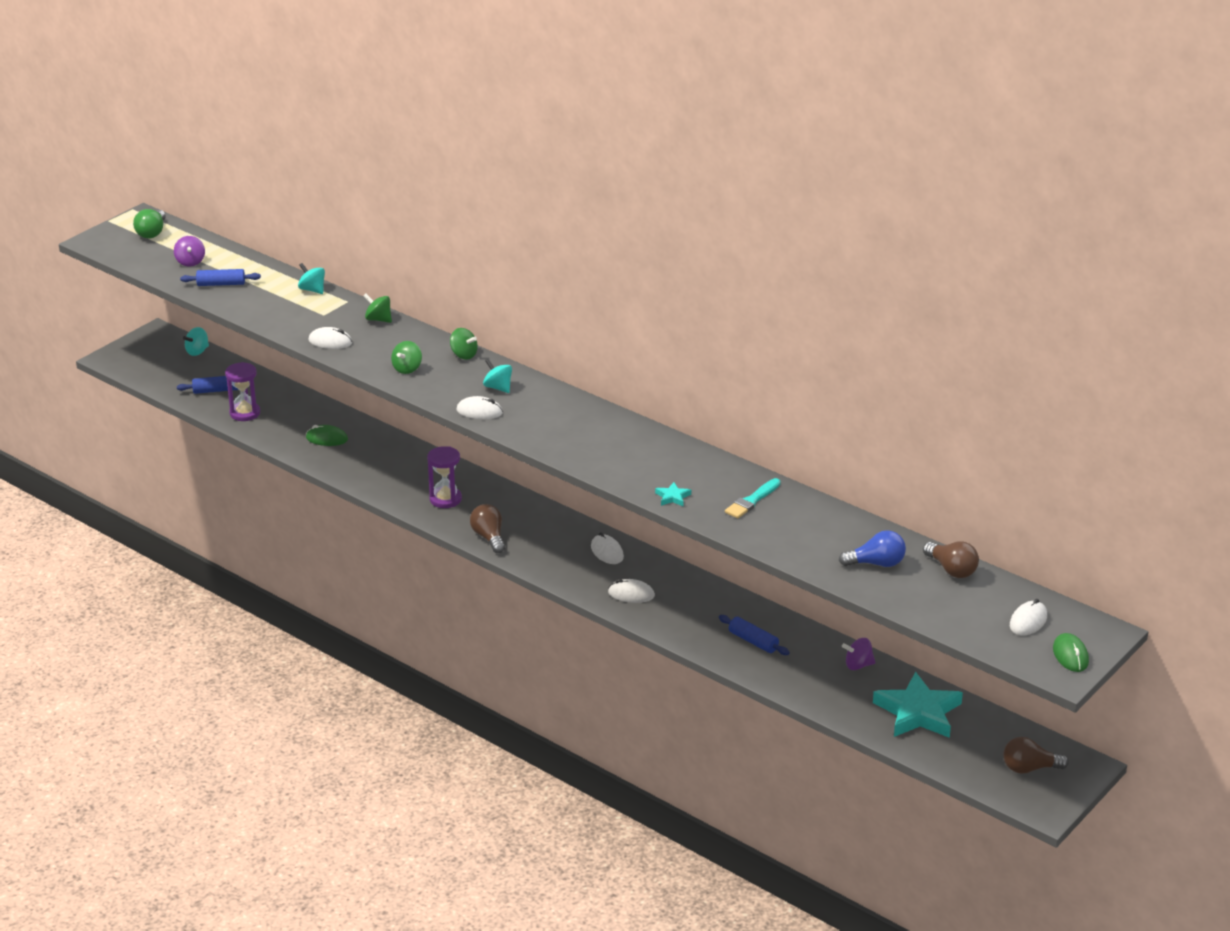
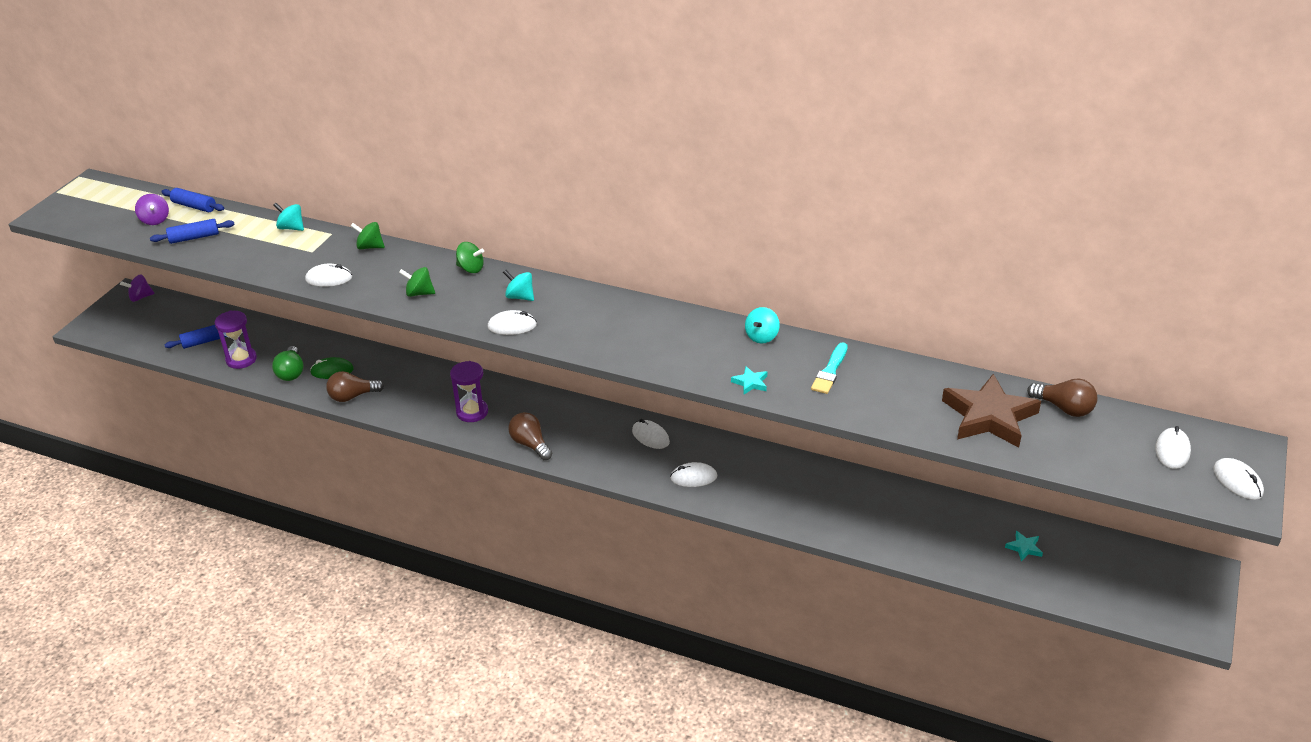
camera: 15 degrees left, 5 degrees up
(152, 233) = (106, 197): green light bulb -> green light bulb (291, 372)
(197, 351) = (175, 305): turquoise spinning top -> turquoise spinning top (761, 337)
(407, 369) = (419, 293): green spinning top -> green spinning top turned 90 degrees clockwise
(753, 641) = (832, 504): blue rolling pin -> blue rolling pin (194, 206)
(858, 665) = (942, 508): purple spinning top -> purple spinning top (140, 297)
(876, 563) = (989, 416): blue light bulb -> brown star
(918, 712) = (1024, 548): turquoise star -> turquoise star, size x0.41
(1029, 768) = (1159, 587): brown light bulb -> brown light bulb (352, 396)
(1070, 655) = (1237, 481): green mouse -> white mouse

